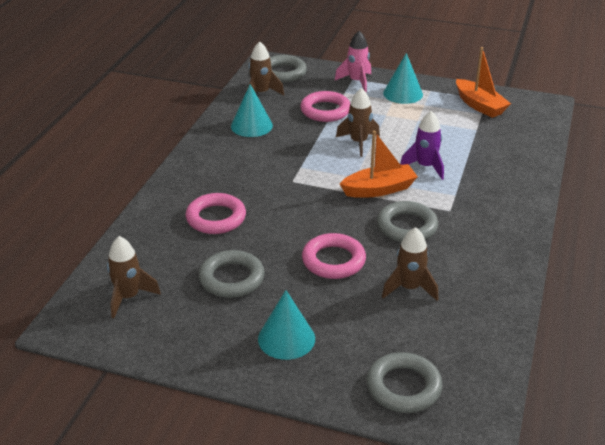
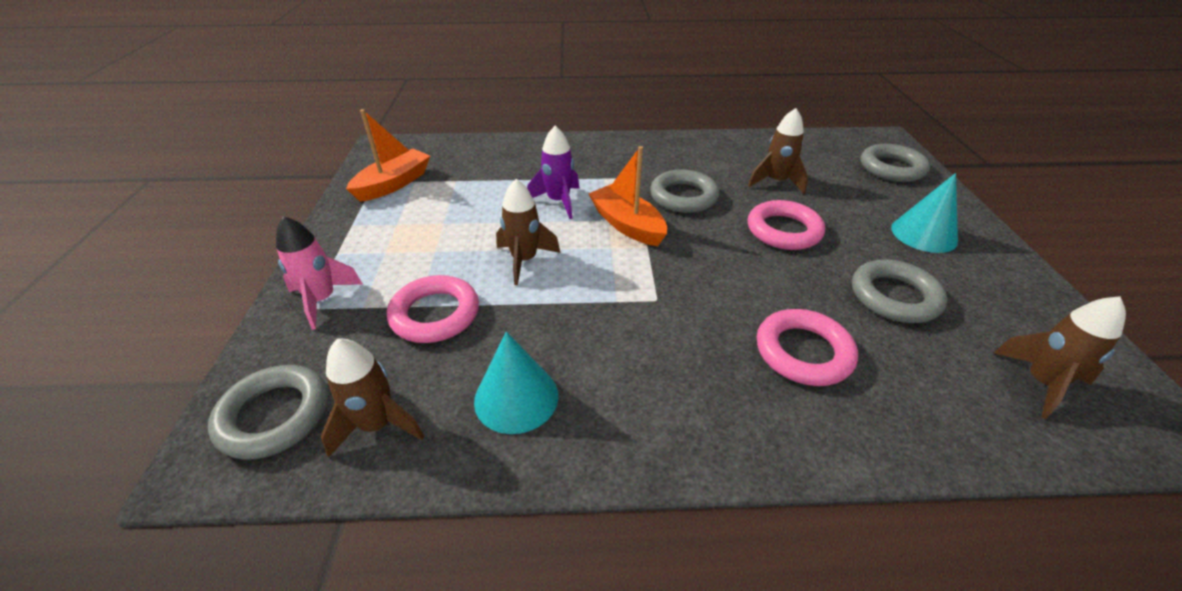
camera: 110 degrees left, 5 degrees up
(403, 93) = (364, 246): turquoise cone -> none

